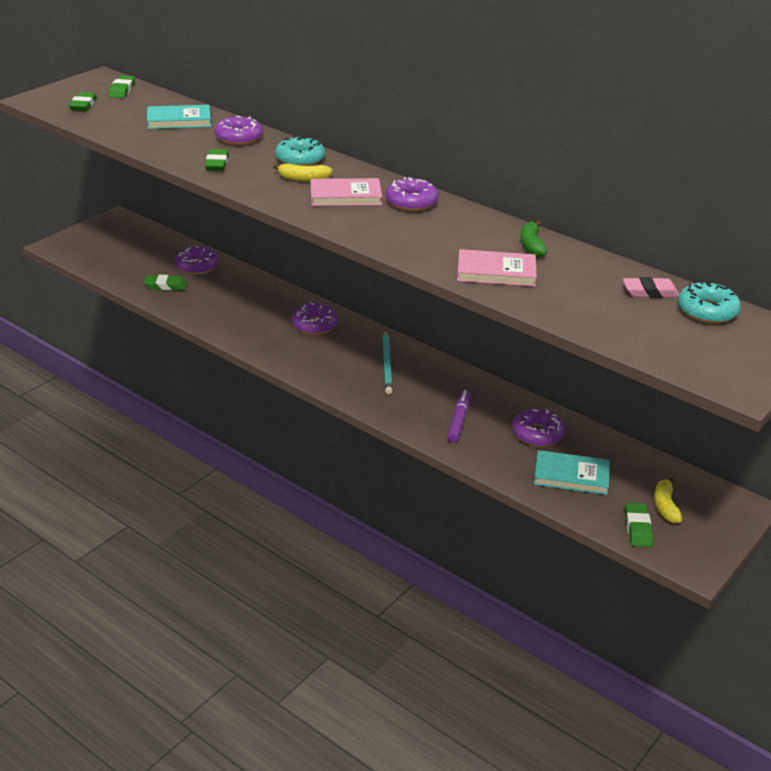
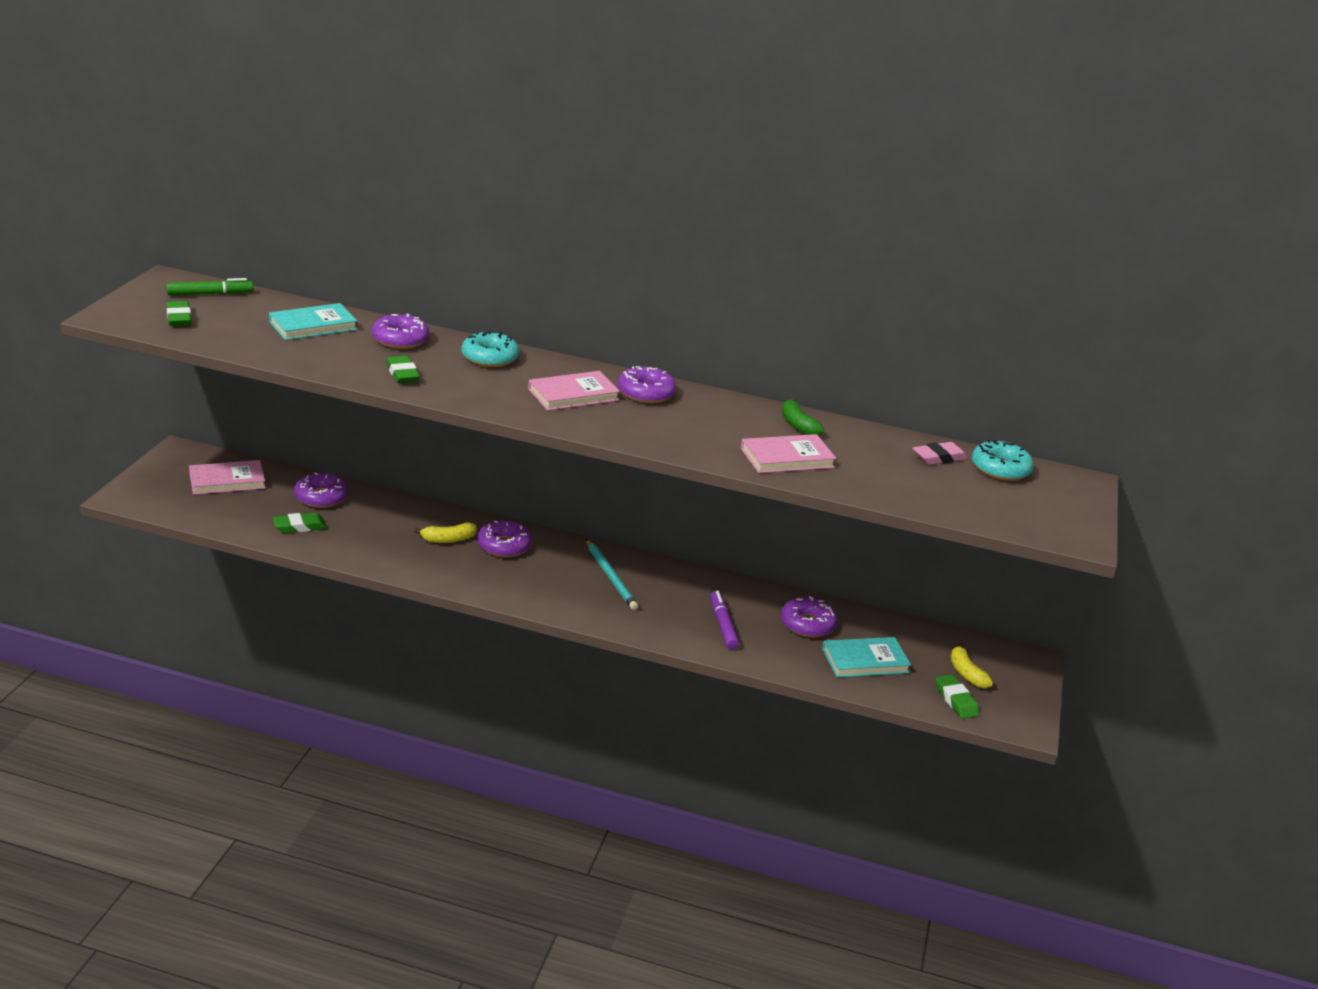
camera: 25 degrees left, 5 degrees down
(122, 90) = (210, 294): green eraser -> green marker
(136, 244) = (227, 481): none -> pink book
(303, 179) = (512, 380): yellow banana -> yellow banana (448, 539)

